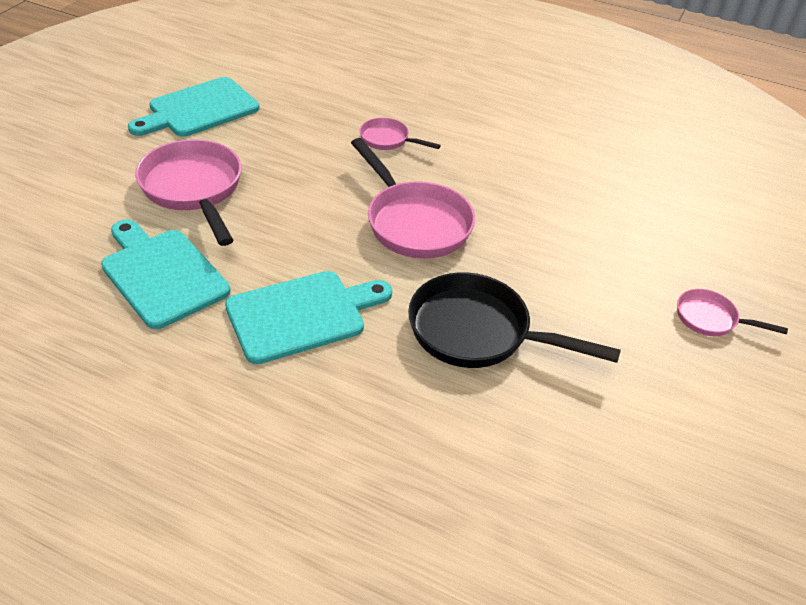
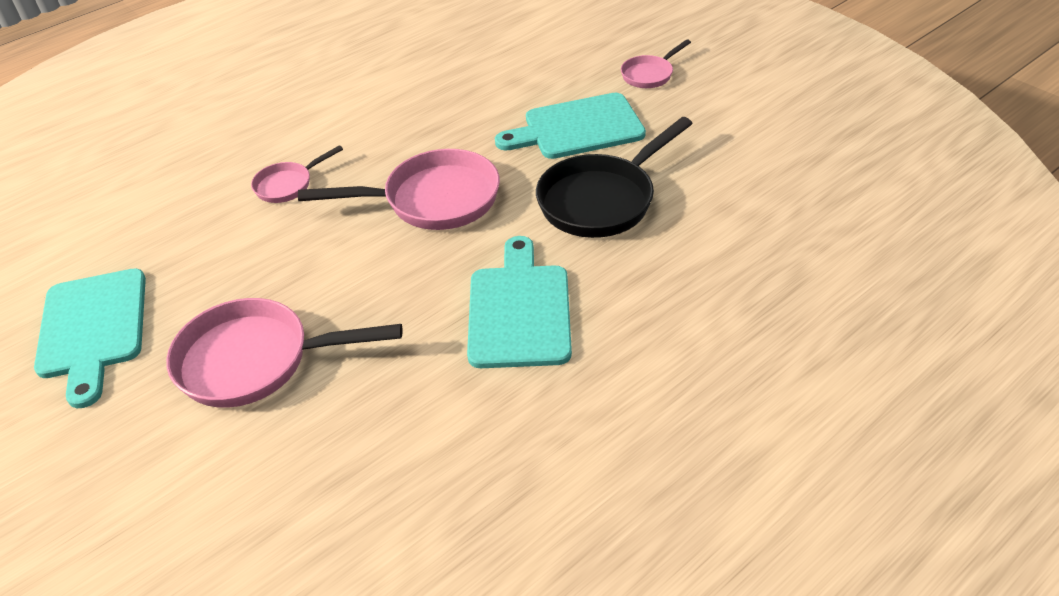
camera: 60 degrees left, 0 degrees up
(161, 274) = (391, 414): turquoise cutting board -> turquoise cutting board (577, 128)

